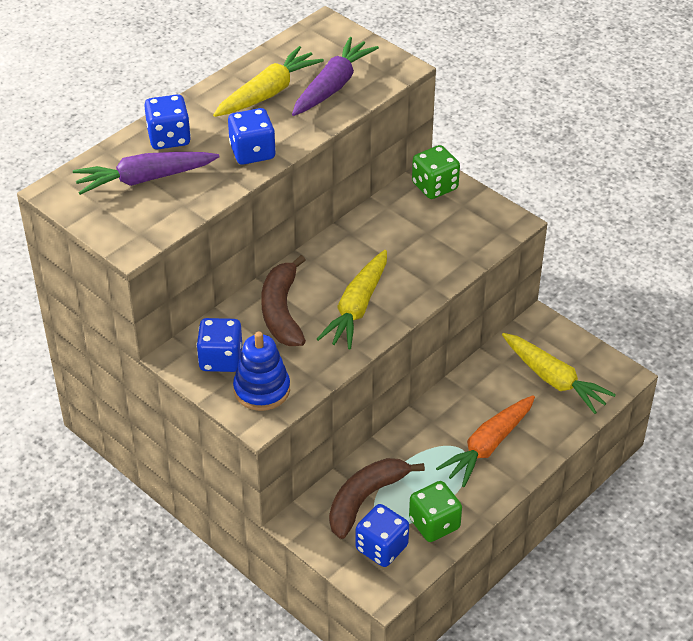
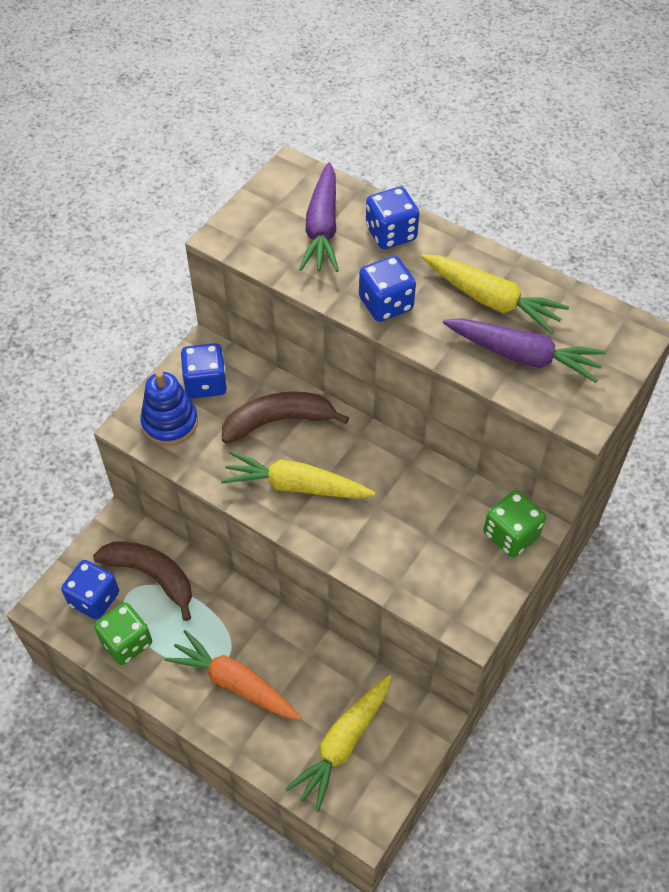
camera: 80 degrees right, 10 degrees up
(145, 179) = (322, 228): purple carrot -> purple carrot turned 150 degrees counterclockwise

